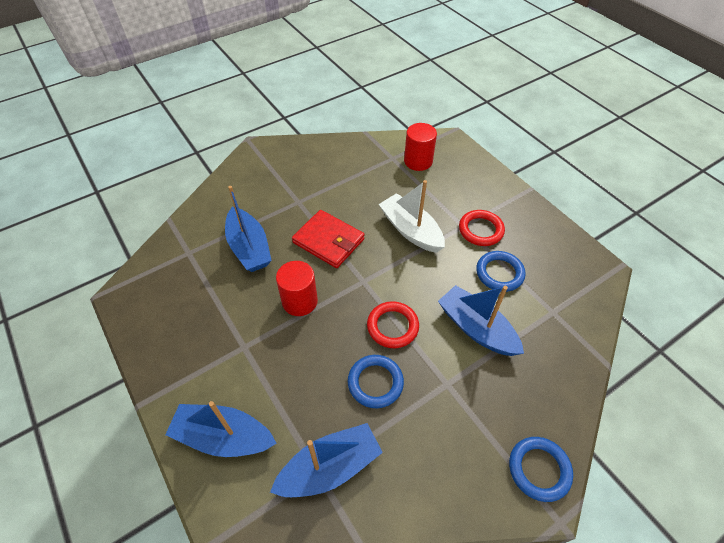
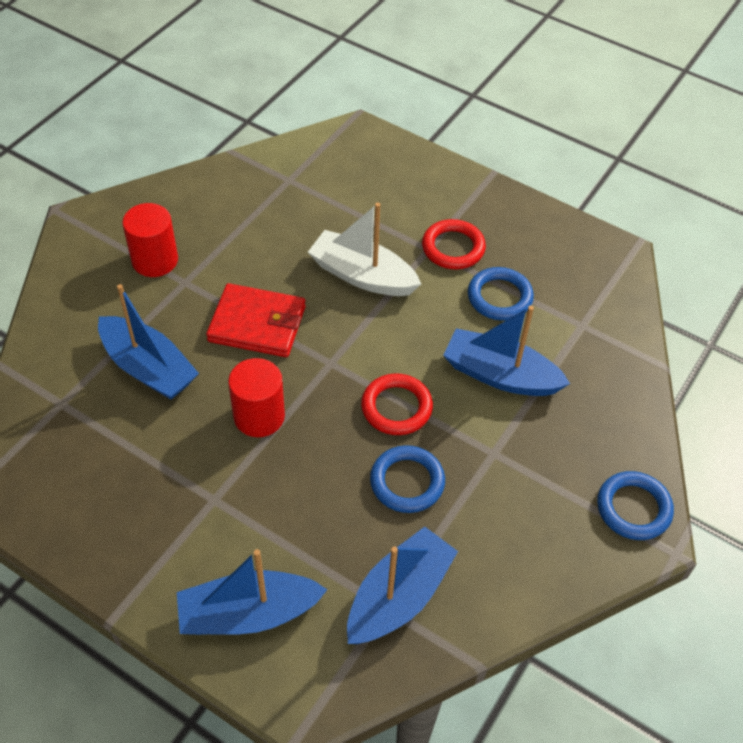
camera: 25 degrees left, 0 degrees up
(418, 161) = (327, 175): red cylinder -> red cylinder (155, 260)

